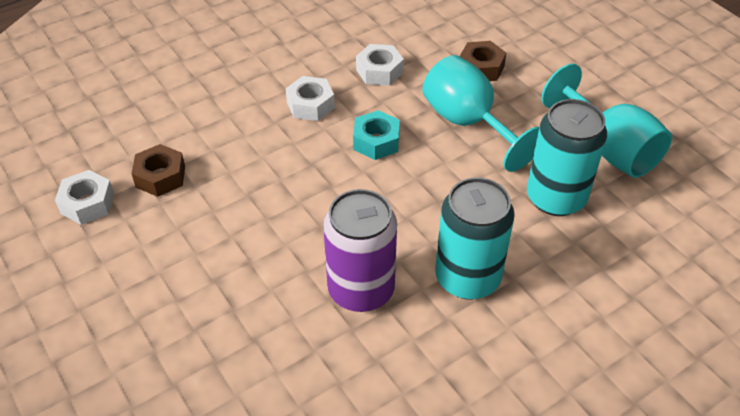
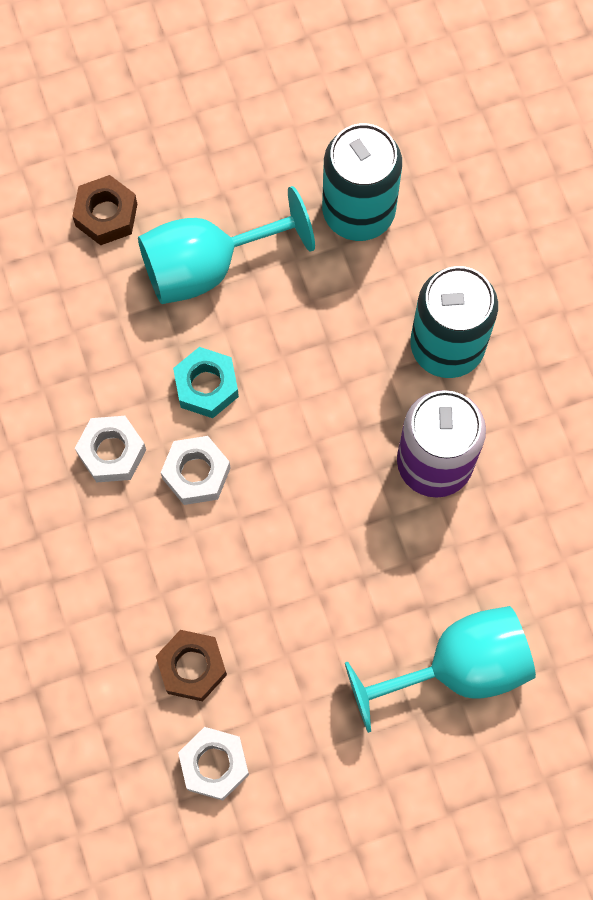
camera: 75 degrees left, 25 degrees up
(379, 71) = (71, 346): white nut -> white nut (196, 473)
(609, 149) = (299, 121): turquoise goblet -> turquoise goblet (458, 668)

